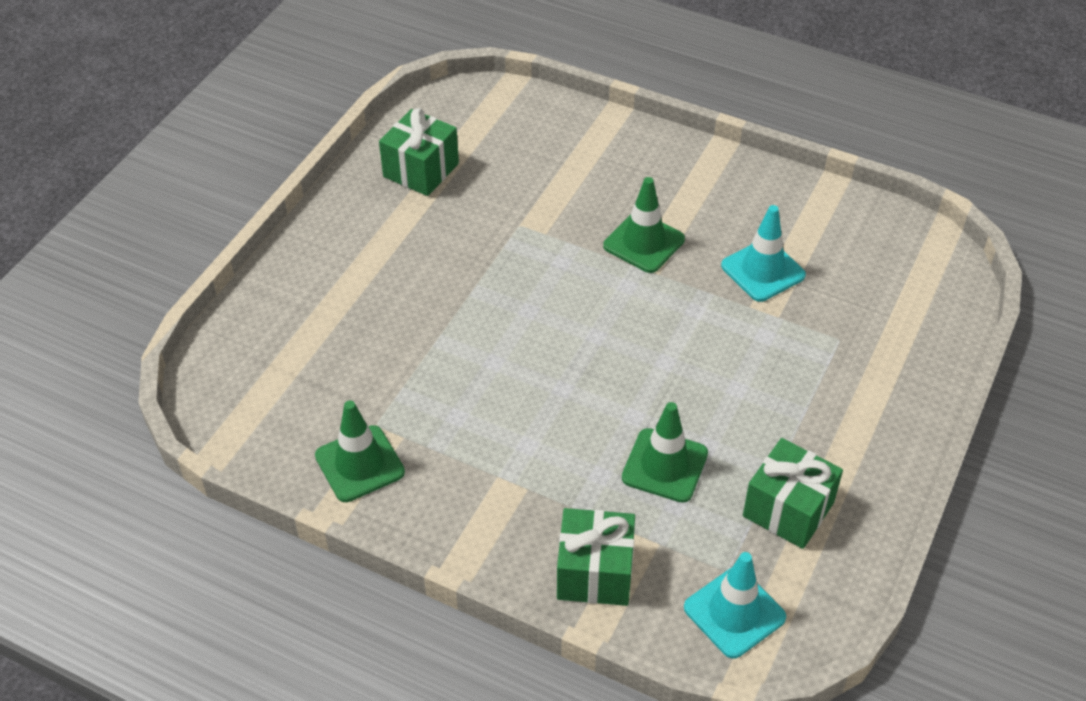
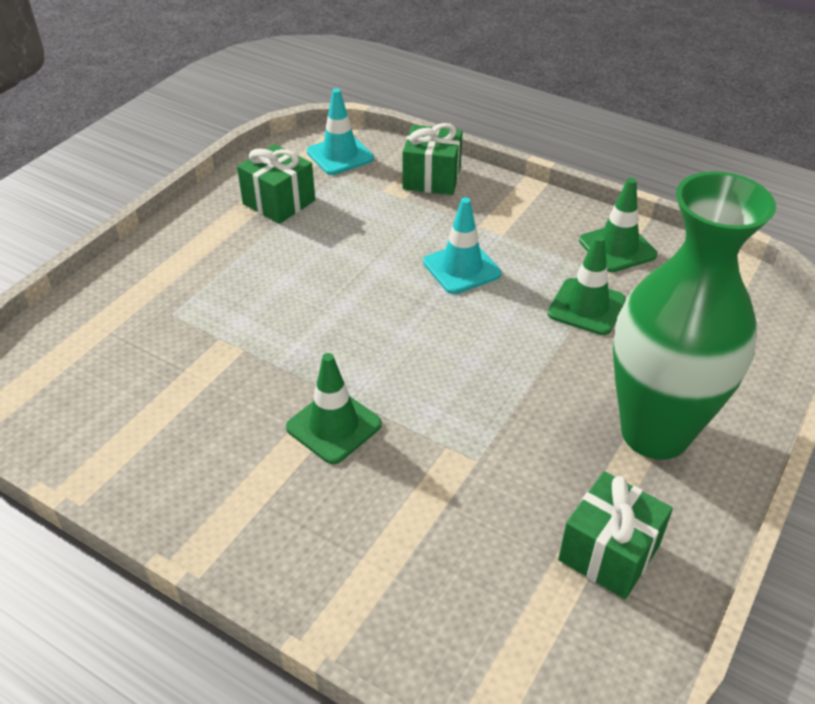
camera: 175 degrees left, 5 degrees down
(366, 256) = (655, 433): none -> green vase
(664, 465) = (365, 232): green traffic cone -> green traffic cone (586, 307)
(763, 270) = (213, 385): turquoise traffic cone -> turquoise traffic cone (461, 268)

